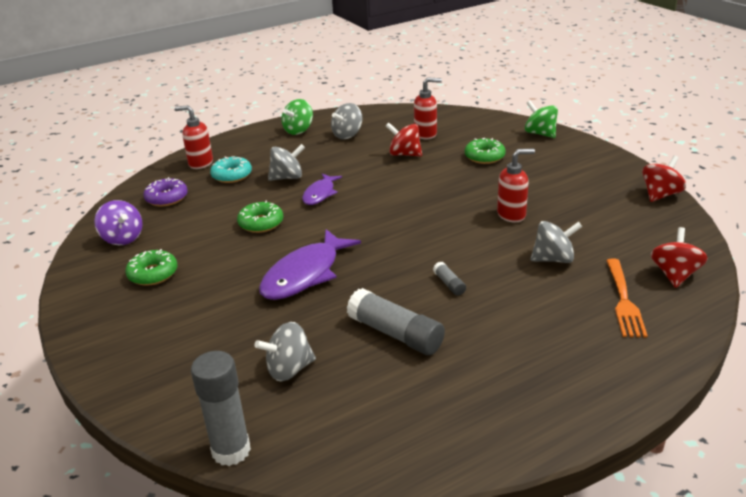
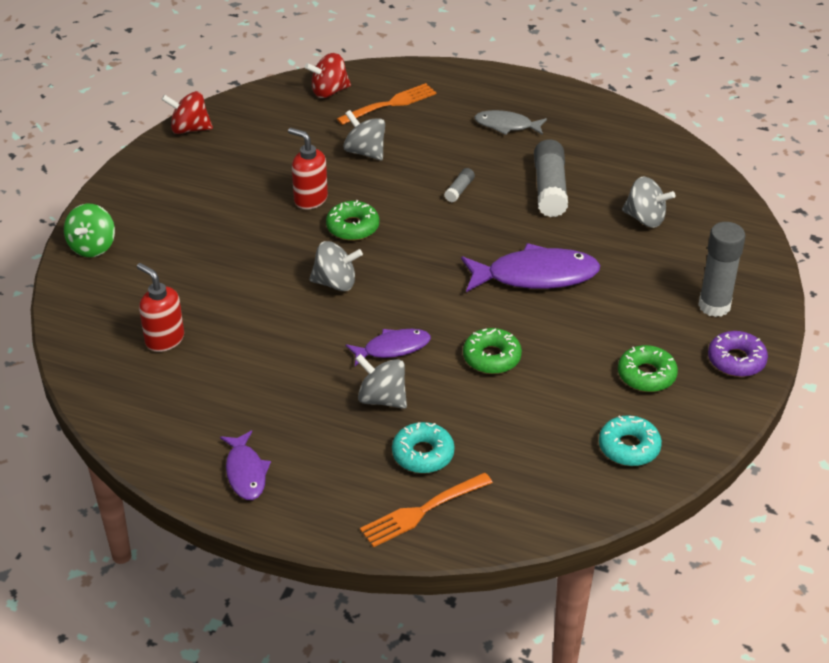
camera: 130 degrees left, 10 degrees up
(122, 238) = (629, 447): purple spinning top -> turquoise donut
(166, 198) = (526, 476): purple donut -> purple donut (736, 360)
(200, 163) = (423, 510): red soap dispenser -> orange fork
(231, 450) = (735, 202): grey glue stick -> grey glue stick (714, 306)
(298, 130) = (245, 472): green spinning top -> purple fish
(347, 135) = (221, 412): grey spinning top -> grey spinning top (335, 283)
(404, 154) = (237, 330): red spinning top -> none
(484, 156) = (192, 265): green donut -> green donut (352, 227)
(522, 357) = (506, 125): none -> grey fish

